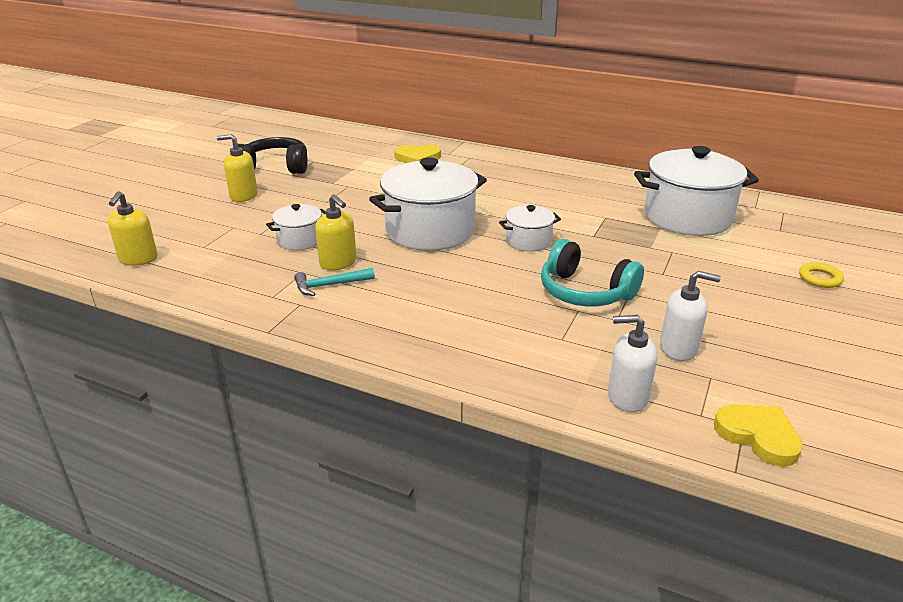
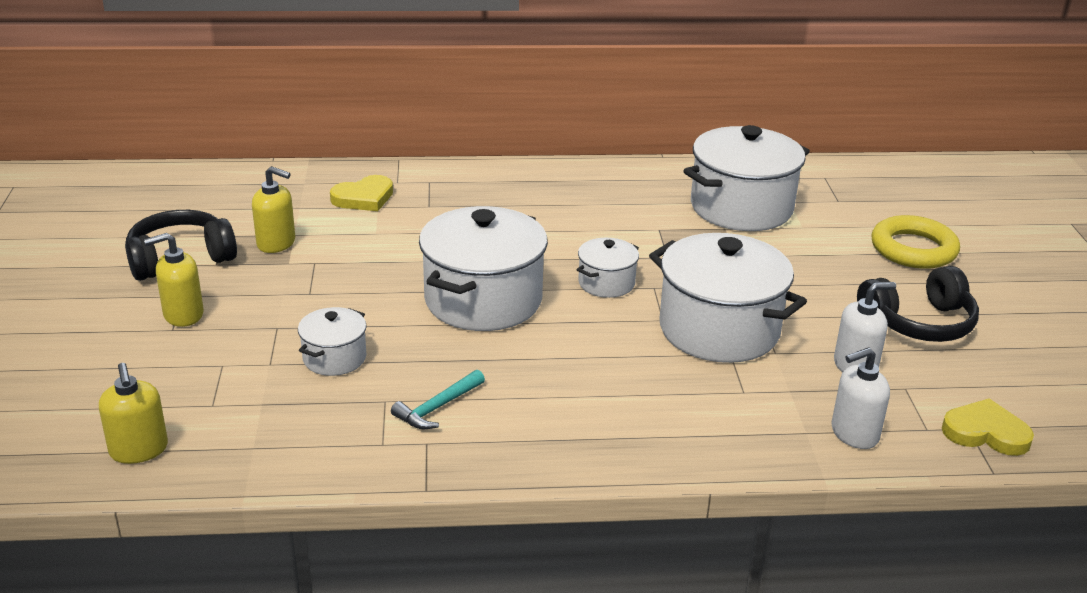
camera: 30 degrees left, 0 degrees up
(338, 263) = (416, 375): yellow soap dispenser -> yellow soap dispenser (276, 243)
(585, 292) = (719, 329): turquoise headphones -> white pot
(772, 333) = (918, 323): none -> black headphones
(820, 278) = (913, 249): yellow ring -> yellow ring, size x1.93

